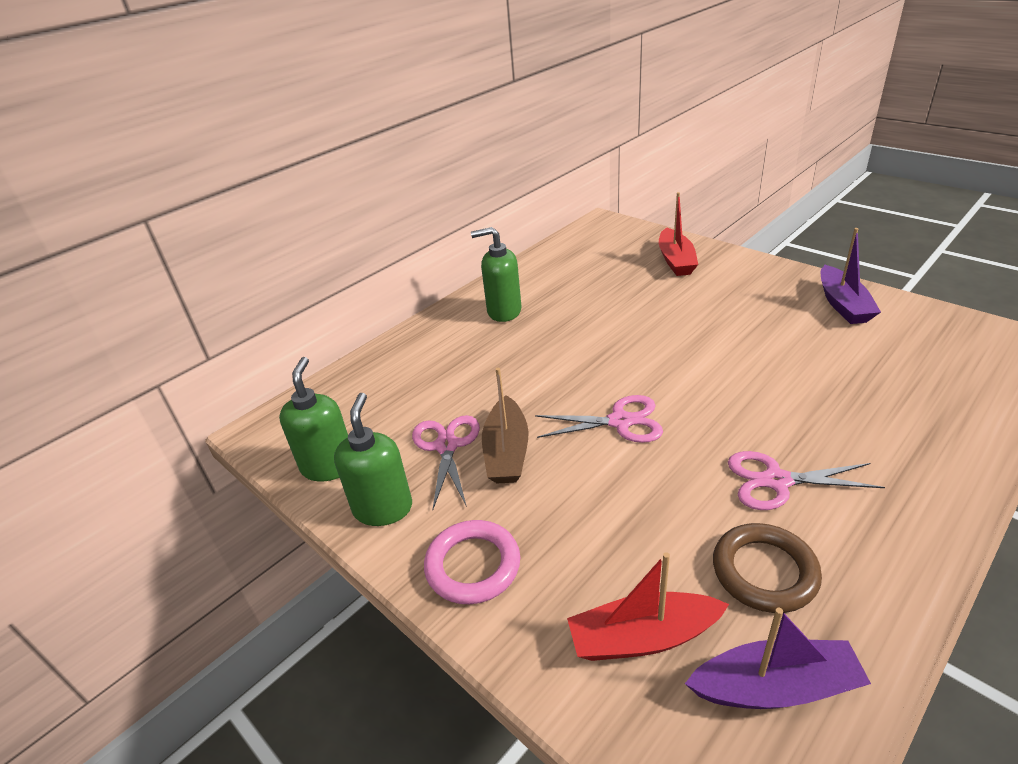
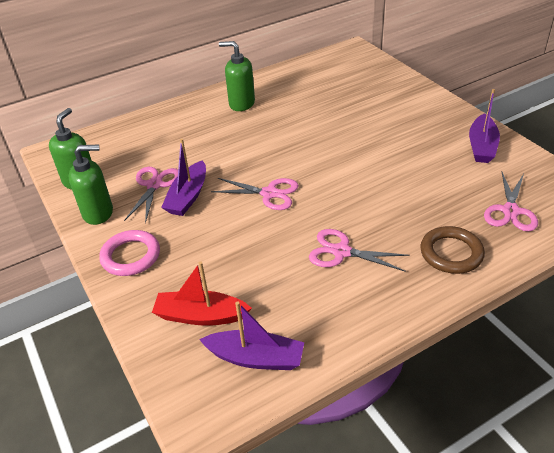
camera: 15 degrees right, 5 degrees up
(383, 508) = (98, 213): green soap dispenser -> green soap dispenser turned 60 degrees clockwise
(507, 452) = (188, 196): brown boat -> purple boat
(676, 260) = (385, 89): red boat -> none
(764, 571) = (294, 300): brown ring -> brown ring (451, 253)
(943, 376) = (510, 211): none -> pink scissors

